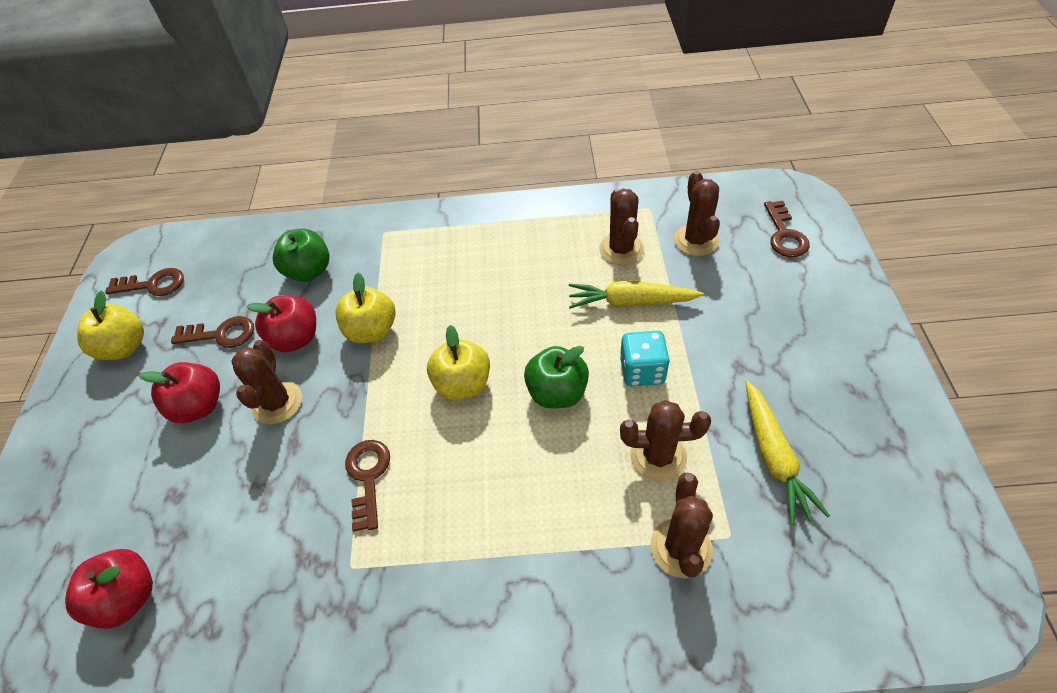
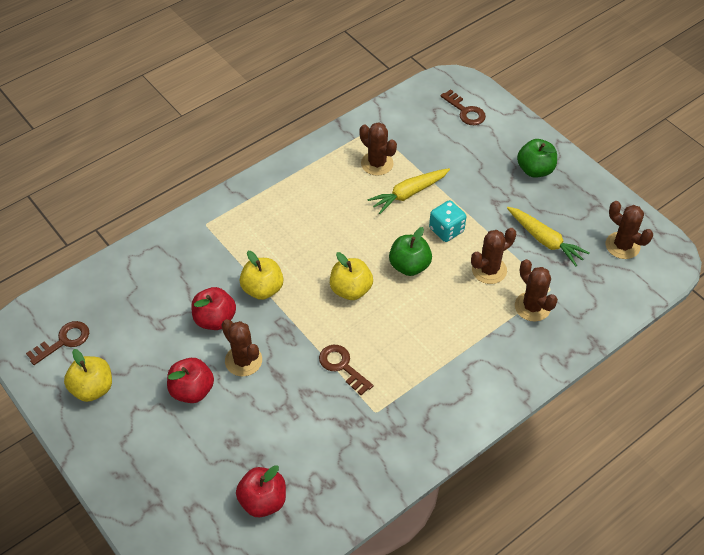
camera: 40 degrees left, 0 degrees up
(221, 334) = (158, 344): brown key -> none
(309, 271) = (178, 275): green apple -> green apple (535, 170)
(696, 240) = (417, 137): brown cactus -> brown cactus (622, 245)

